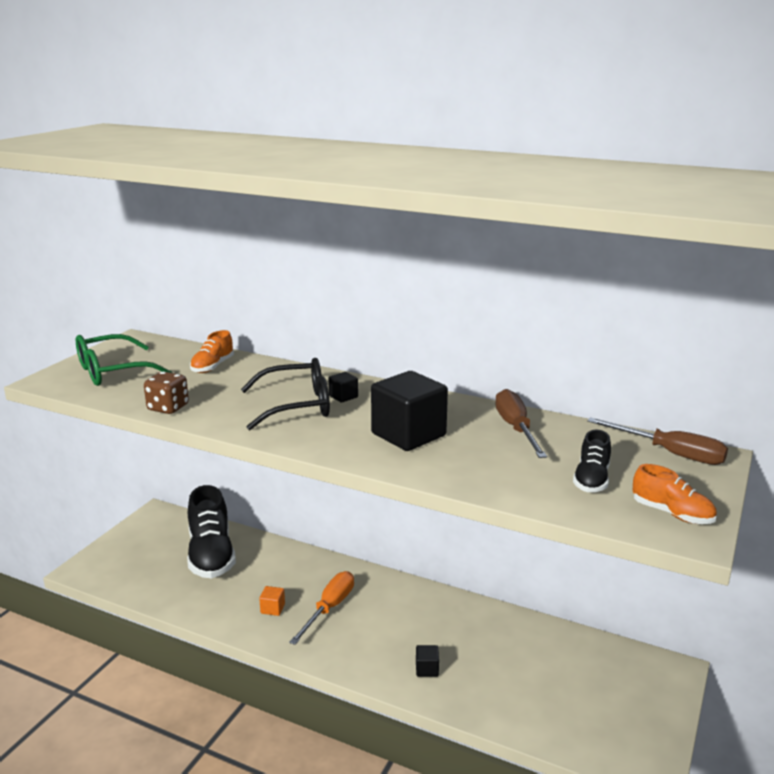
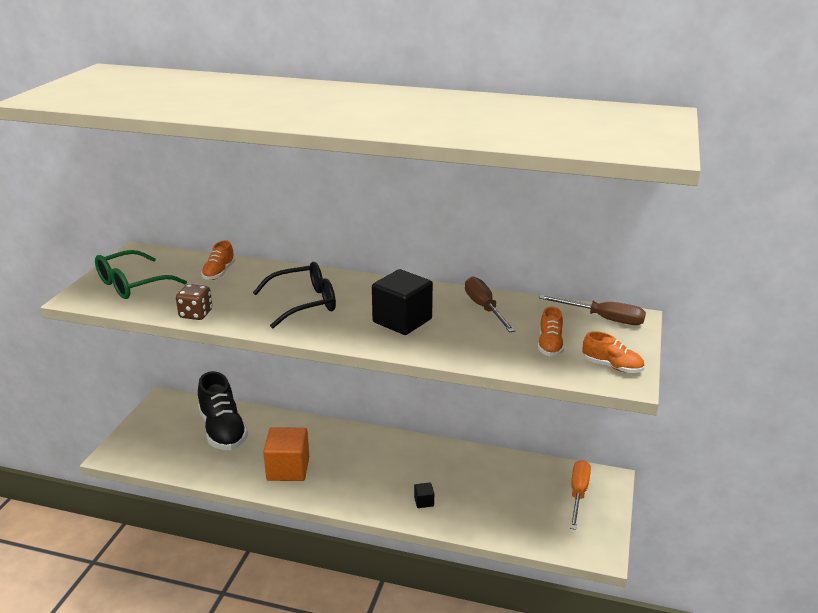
camera: 10 degrees left, 5 degrees up
(272, 608) = (288, 469): orange cube -> orange cube, size x2.32
(329, 608) = (335, 463): orange screwdriver -> orange screwdriver (578, 494)
(343, 396) = (339, 292): black cube -> none
(591, 480) = (550, 345): black shoe -> orange shoe

